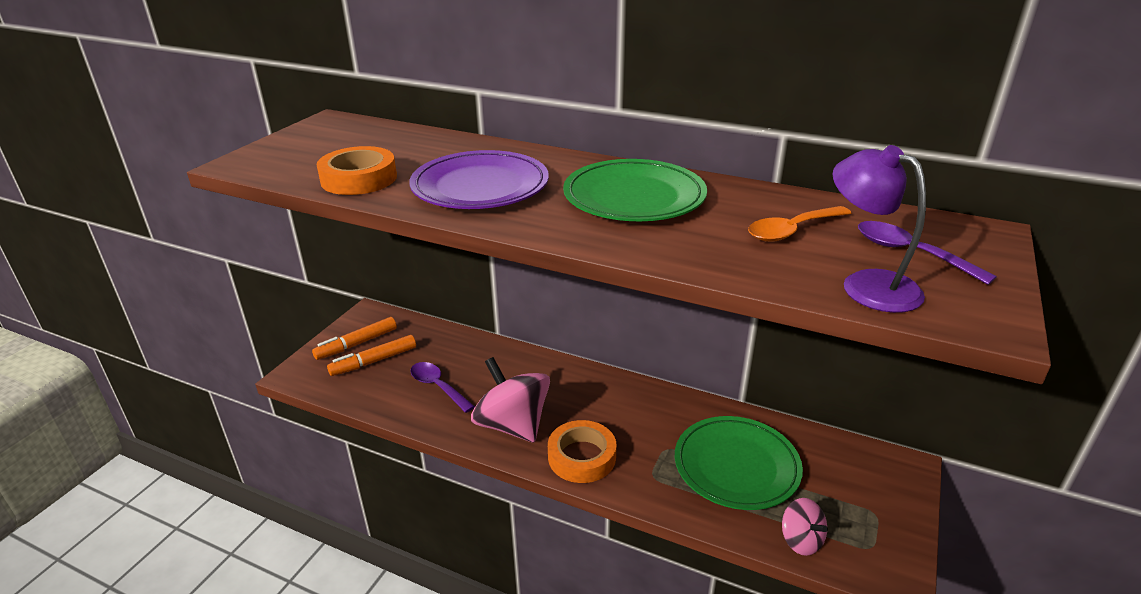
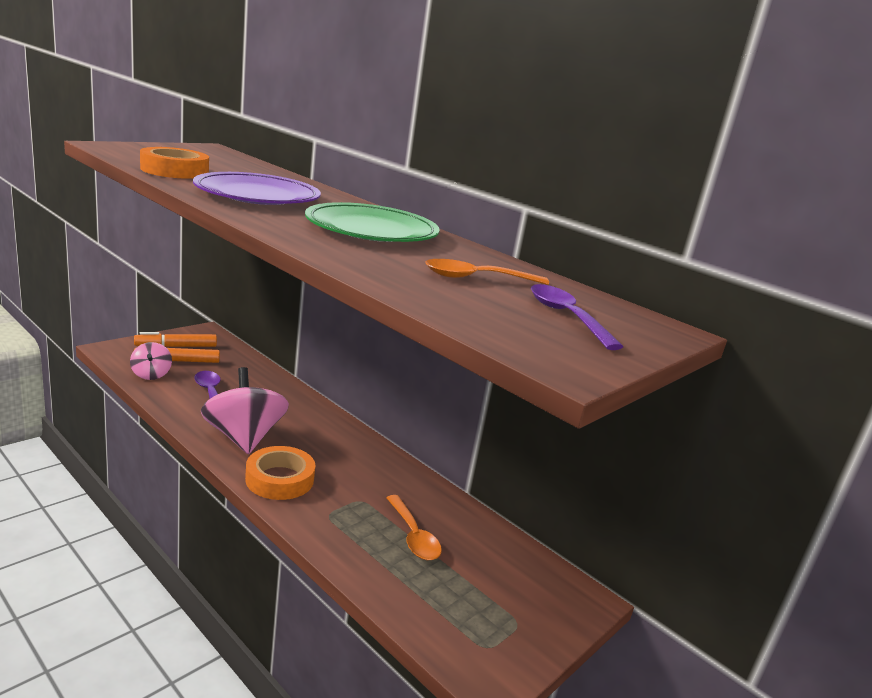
camera: 15 degrees right, 10 degrees down
(736, 466) = (413, 536): green plate -> orange spoon
(801, 540) = (420, 613): pink spinning top -> pink spinning top (151, 374)
(867, 284) = (488, 318): purple lamp -> none

